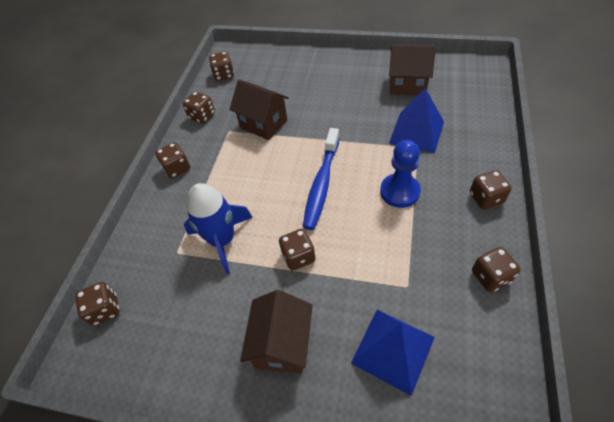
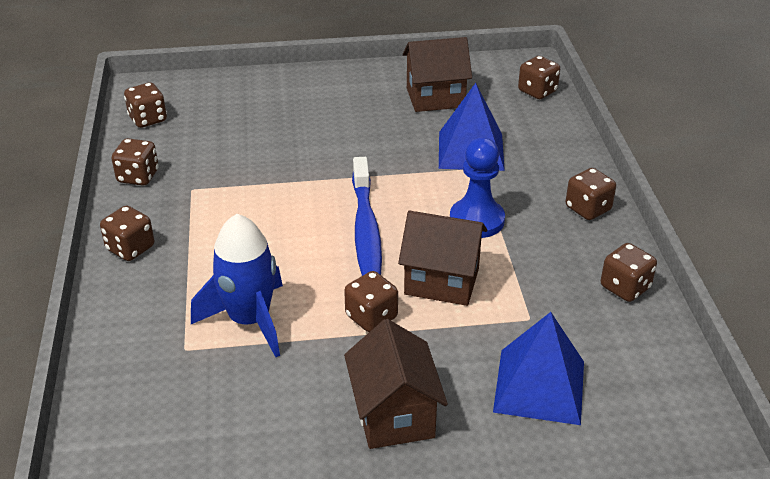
camera: 25 degrees left, 15 degrees down
(105, 309) = (104, 439): brown dice -> brown dice (537, 91)
(263, 124) = (244, 172): brown house -> brown house (442, 281)

